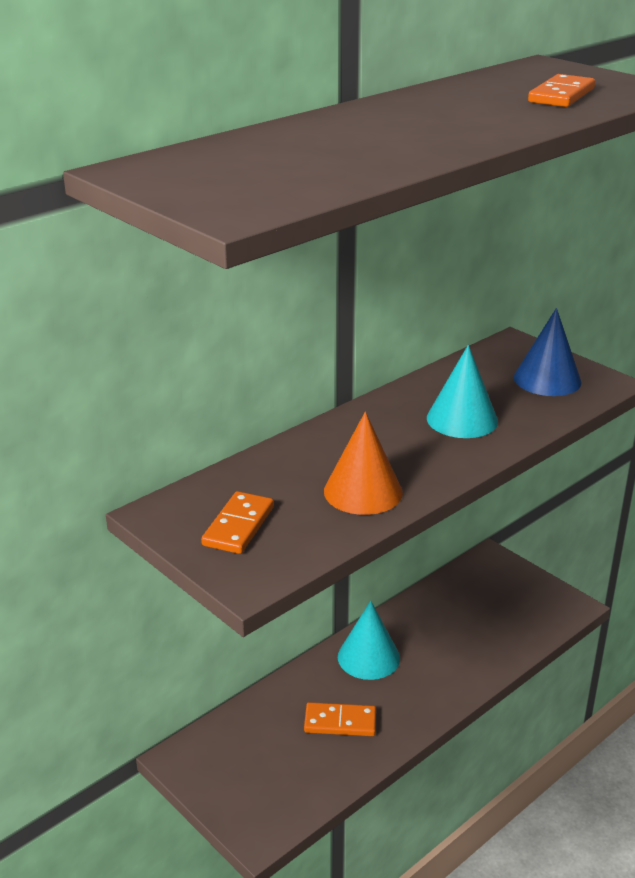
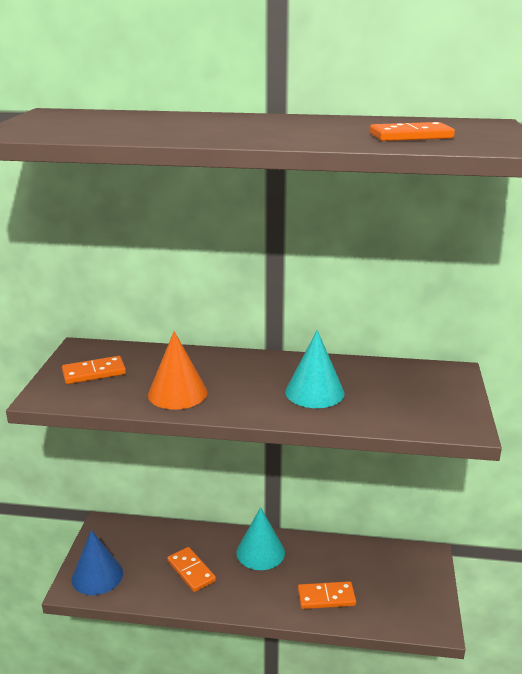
camera: 50 degrees right, 5 degrees down
(475, 649) = (326, 597): none -> orange domino
(547, 379) = (425, 402): blue cone -> blue cone (97, 575)

